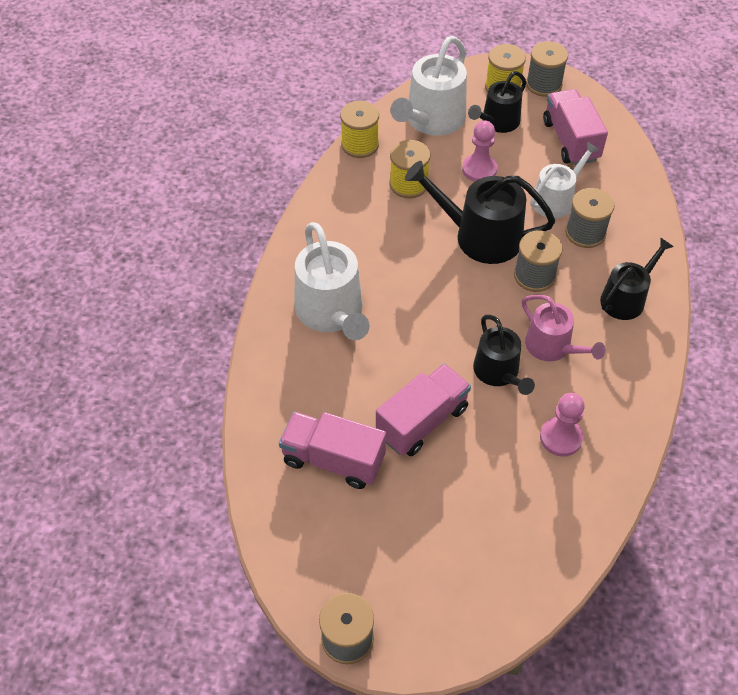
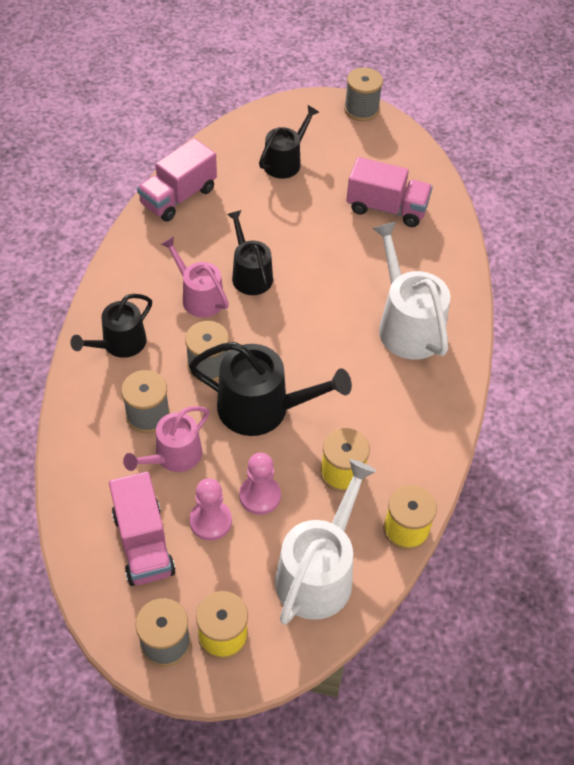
camera: 175 degrees right, 0 degrees up
(422, 421) = (317, 236): pink truck -> pink truck (178, 197)
(497, 122) = (234, 571): black watering can -> black watering can (285, 161)
(556, 200) = (173, 456): white watering can -> pink watering can
(561, 438) = (201, 226): pink pawn -> pink pawn (210, 521)

